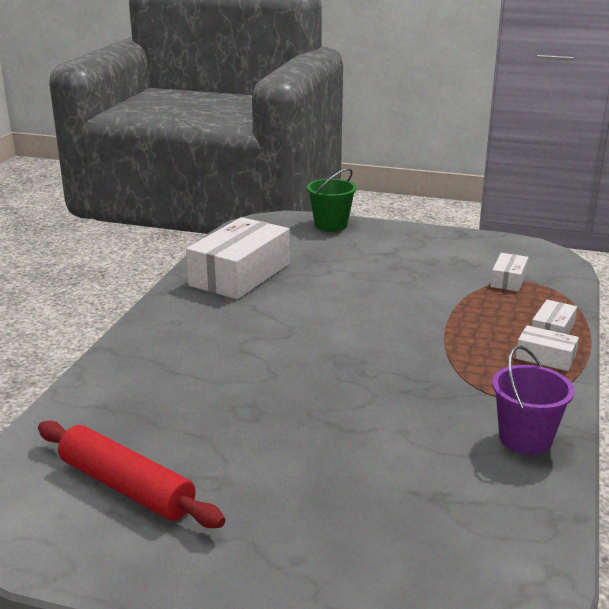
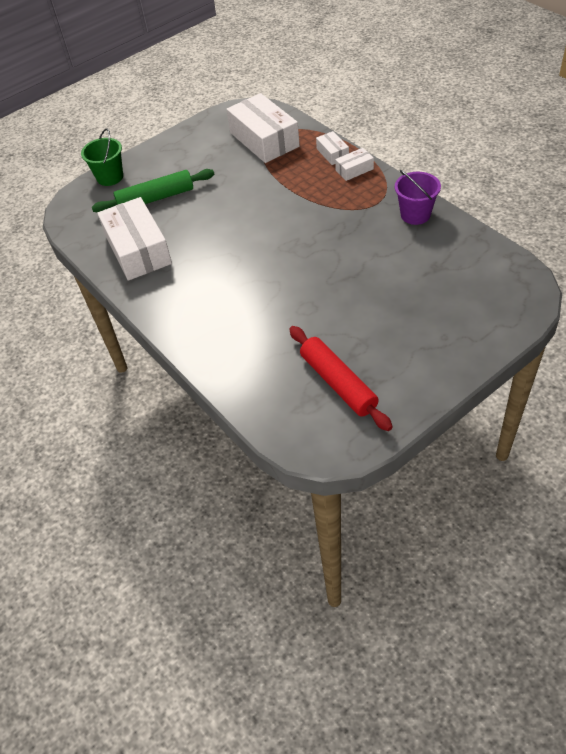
camera: 50 degrees left, 25 degrees up
(127, 487) = (338, 383): red rolling pin -> red rolling pin turned 75 degrees clockwise
(328, 256) = (156, 198): none -> green rolling pin
(508, 280) = (264, 139): white box -> white box, size x2.14

